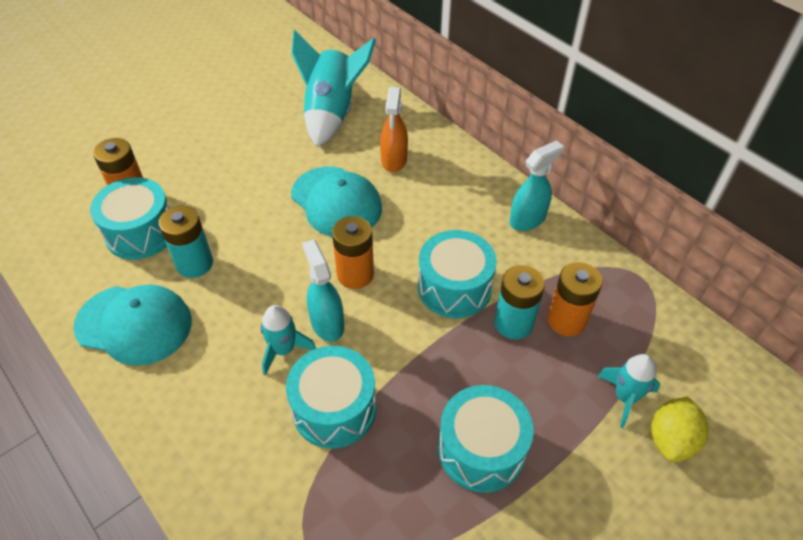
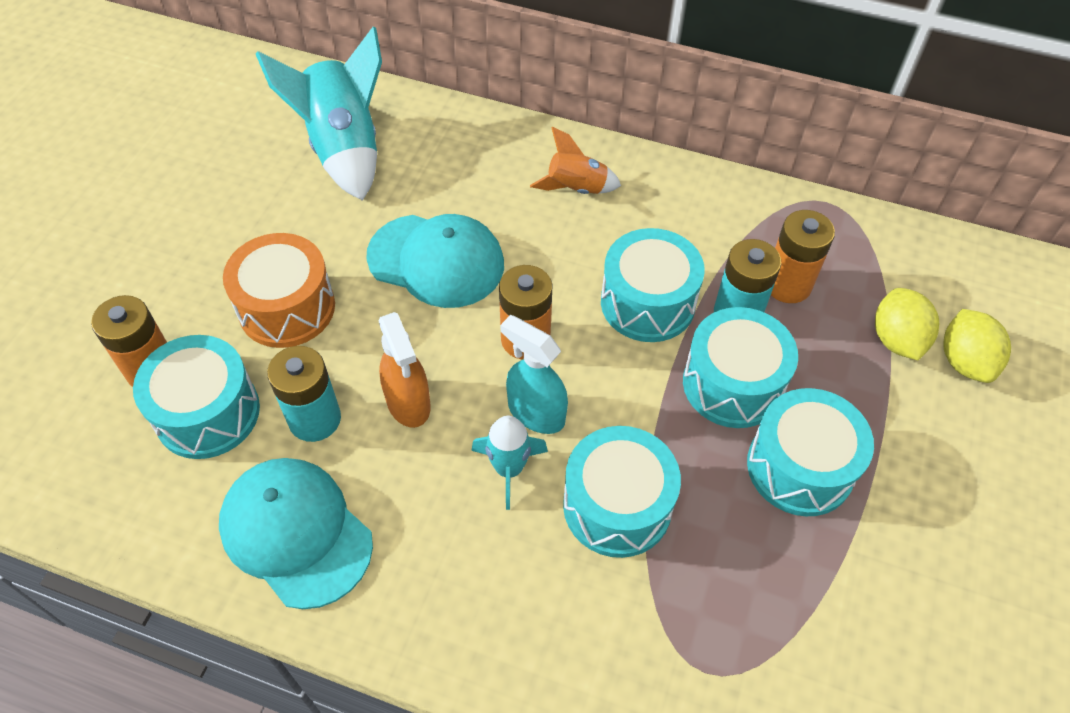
camera: 30 degrees left, 5 degrees up
(134, 324) = (296, 532): turquoise cap -> turquoise cap turned 120 degrees counterclockwise
(228, 192) = (287, 308): none -> orange drum
(394, 160) = (468, 179): orange spray bottle -> orange spray bottle (408, 403)
(460, 194) = (576, 189): none -> orange rocket
(474, 369) = (732, 384): none -> turquoise drum
(528, 219) = (670, 187): turquoise spray bottle -> none
(625, 397) = (896, 339): turquoise rocket -> yellow lemon

